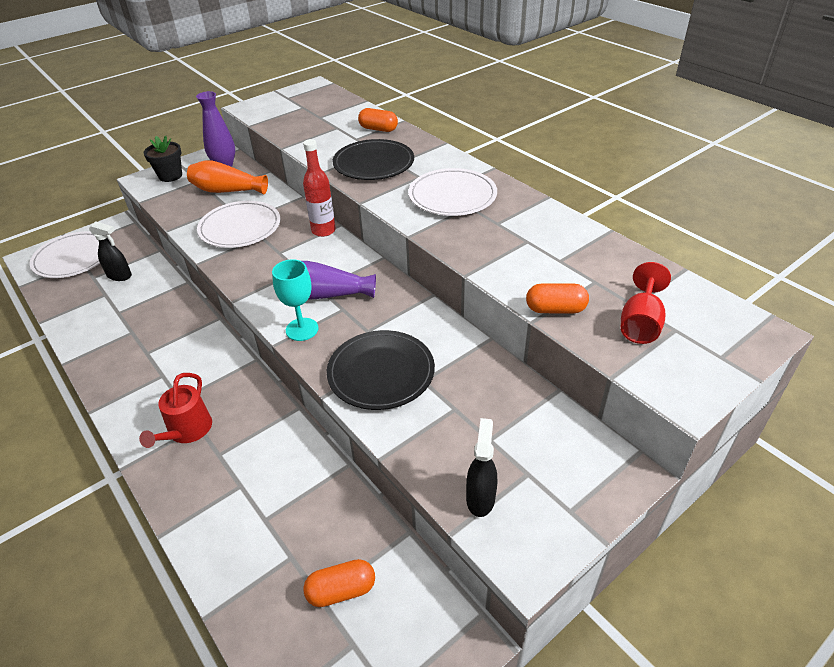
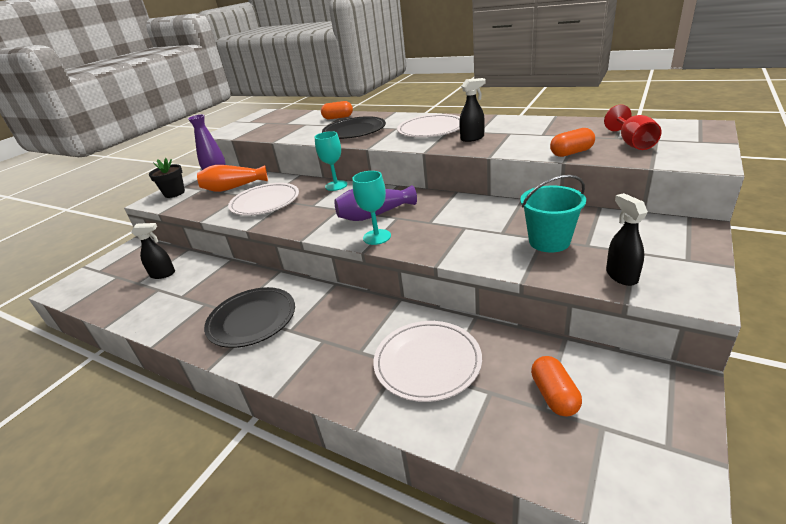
camera: 20 degrees left, 10 degrees down
(73, 258) = (106, 277): white plate -> white plate (427, 362)
(187, 431) = (316, 347): red watering can -> none
(323, 231) = (336, 185): red bottle -> turquoise goblet
(341, 590) = (554, 395): orange capsule -> orange capsule turned 60 degrees counterclockwise
(381, 372) = (466, 239): black plate -> black plate (252, 319)
(457, 416) = (549, 241): none -> turquoise bucket
(479, 233) = (472, 138): none -> black spray bottle

